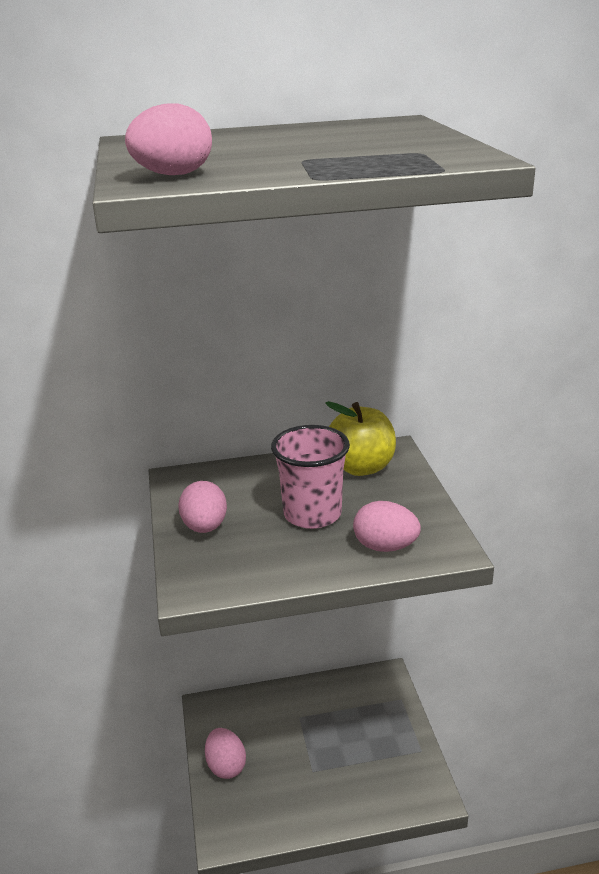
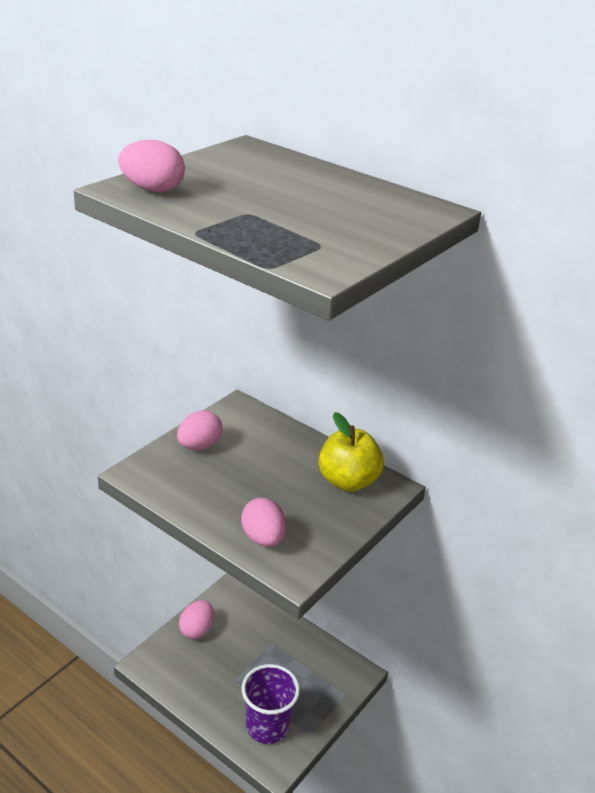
camera: 45 degrees right, 5 degrees up
(312, 514) = (264, 485): pink cup -> none
(386, 776) = (267, 726): none -> purple cup

